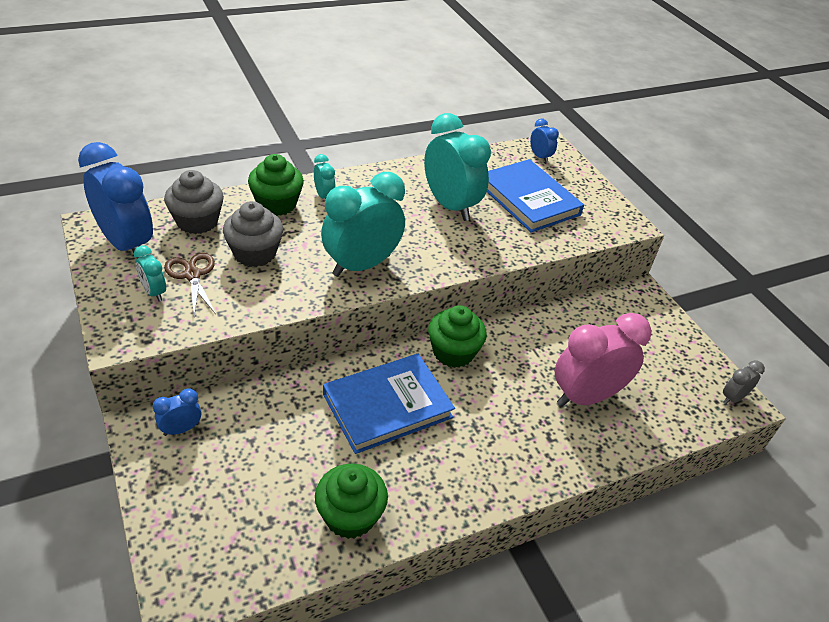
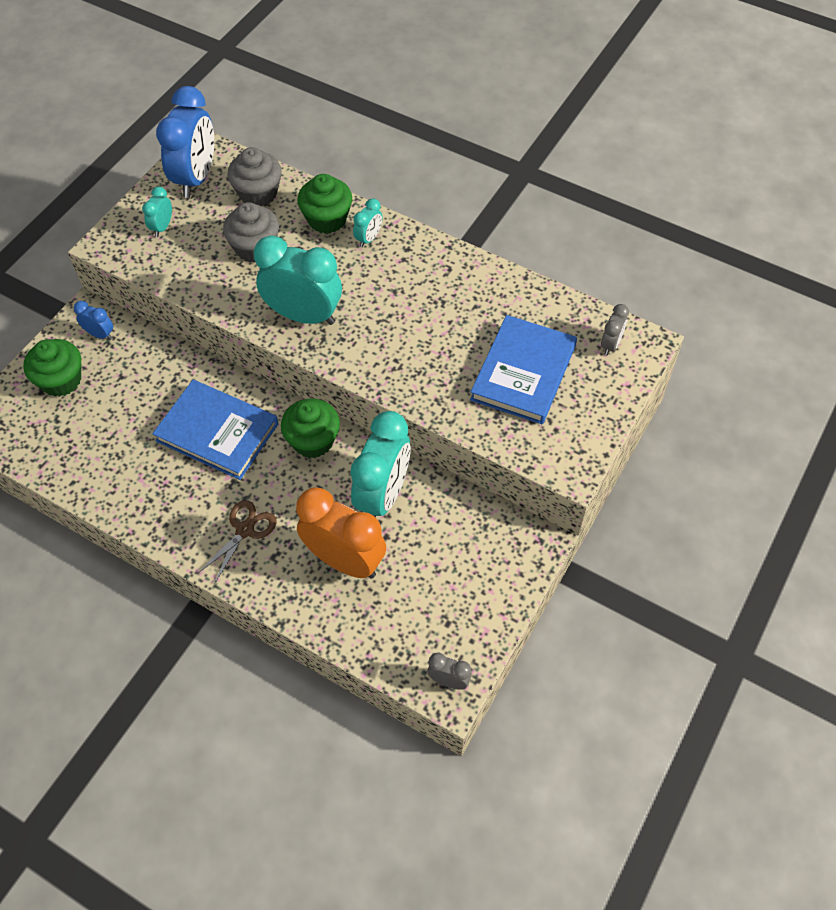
camera: 60 degrees right, 15 degrees up
(192, 275) = (198, 232): brown scissors -> brown scissors (245, 529)
(350, 516) = (100, 471): green cupcake -> green cupcake (61, 380)
(450, 206) = (447, 324): turquoise clock -> turquoise clock (383, 495)
(540, 157) = (610, 344): blue clock -> grey clock
(586, 396) = (345, 560): pink clock -> orange clock

